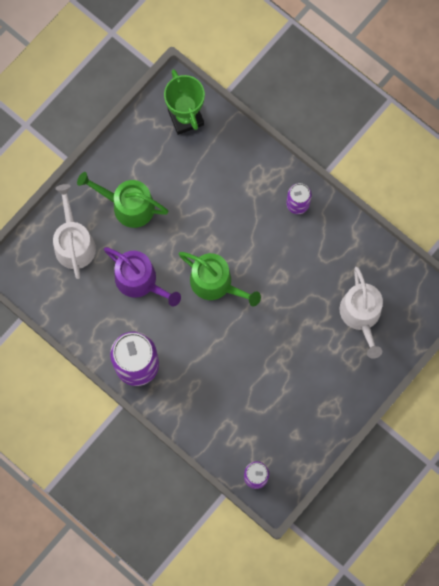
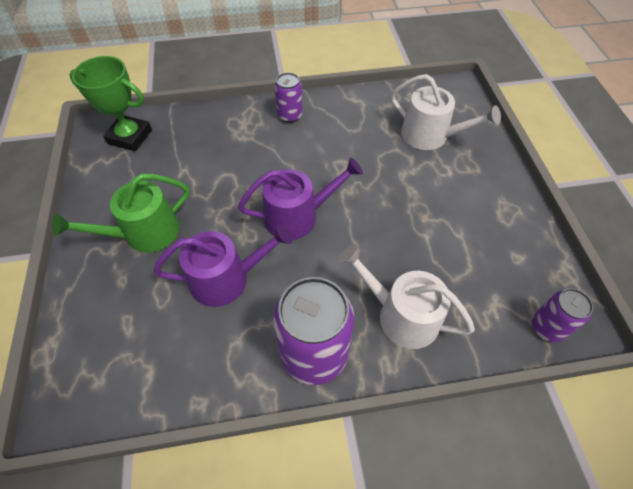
camera: 50 degrees left, 20 degrees down
(74, 243) = (117, 312): white watering can -> white watering can (401, 315)
(216, 283) = (297, 216): green watering can -> purple watering can

